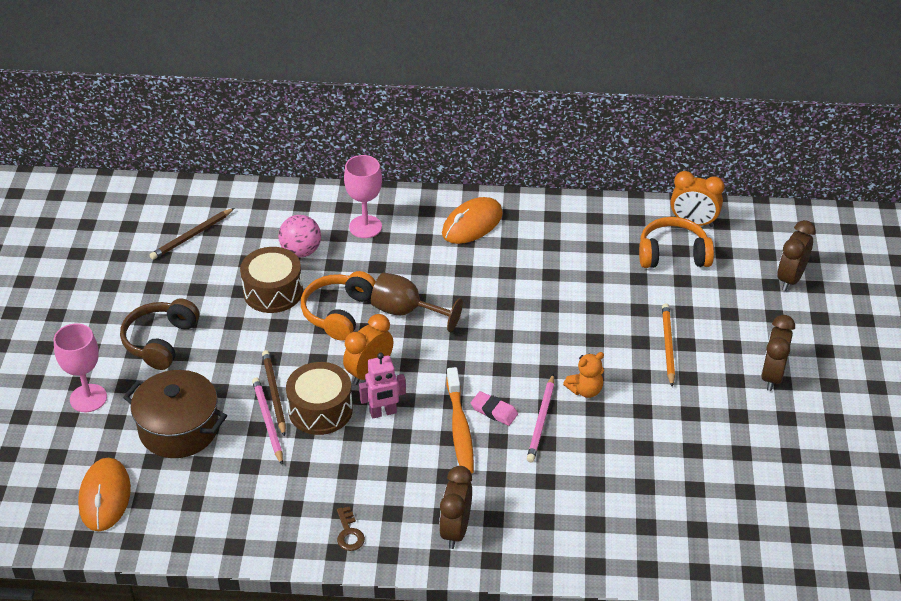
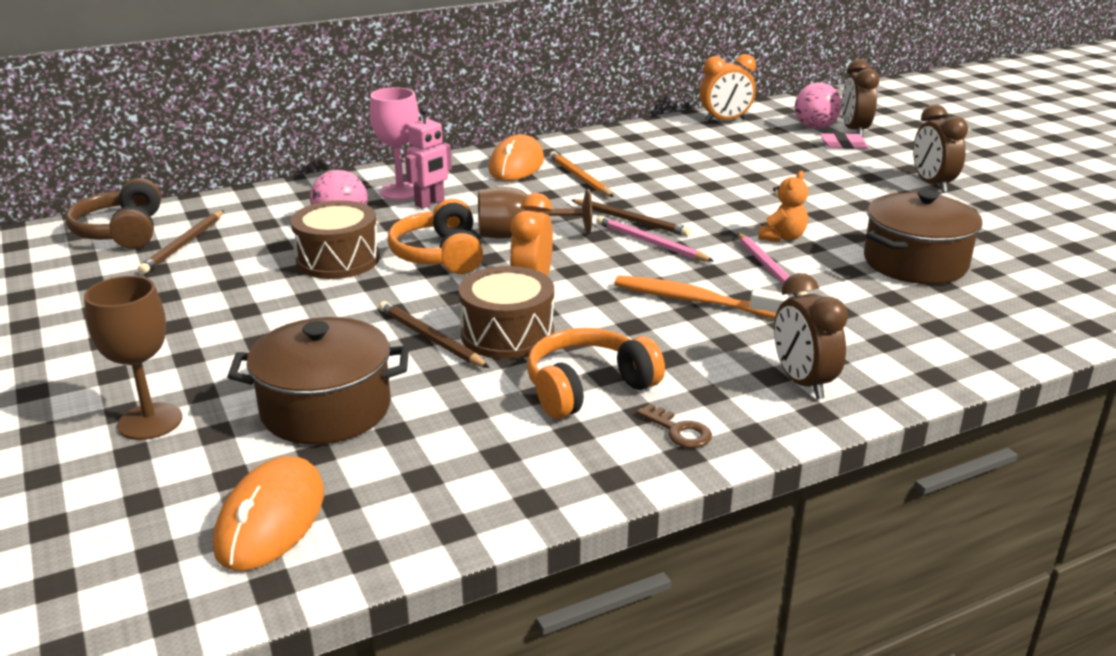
camera: 30 degrees left, 15 degrees down
(88, 398) = (150, 421): pink goblet -> brown goblet
(105, 497) = (271, 519): orange mouse -> orange mouse turned 45 degrees clockwise
(160, 341) = (220, 338): brown headphones -> brown headphones (122, 232)
(267, 421) = (448, 364): pink pencil -> pink pencil (650, 243)
(383, 412) = (588, 314): pink robot -> pink robot (430, 203)
(460, 428) = (693, 300): orange toothbrush -> orange toothbrush turned 150 degrees clockwise
(494, 411) = (711, 277): pink eraser -> pink eraser (843, 145)
(496, 326) = (631, 220): none -> brown pencil
(651, 457) = (915, 263): none -> brown pot
(667, 345) = (814, 190): orange pencil -> orange pencil (579, 177)
(673, 254) = (735, 140): orange headphones -> orange headphones (588, 388)
(761, 261) = (815, 127): none -> pink ball

